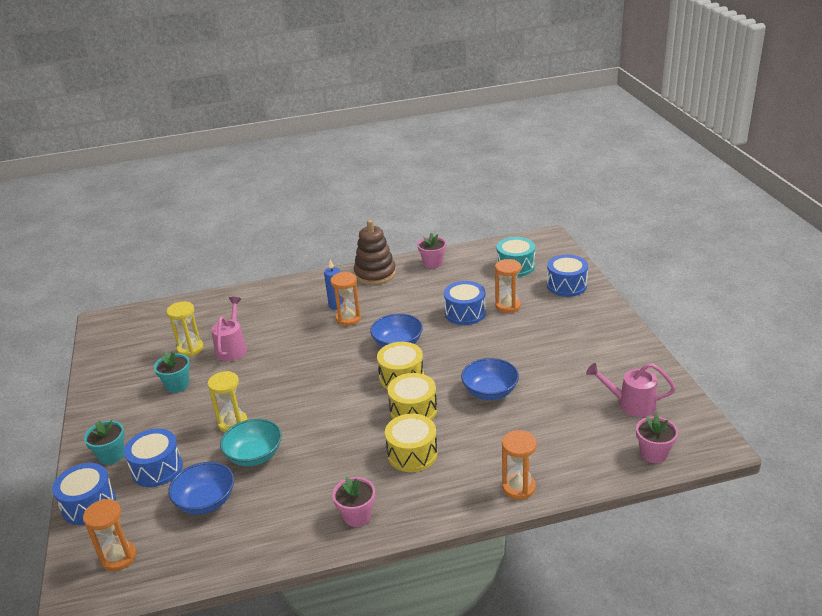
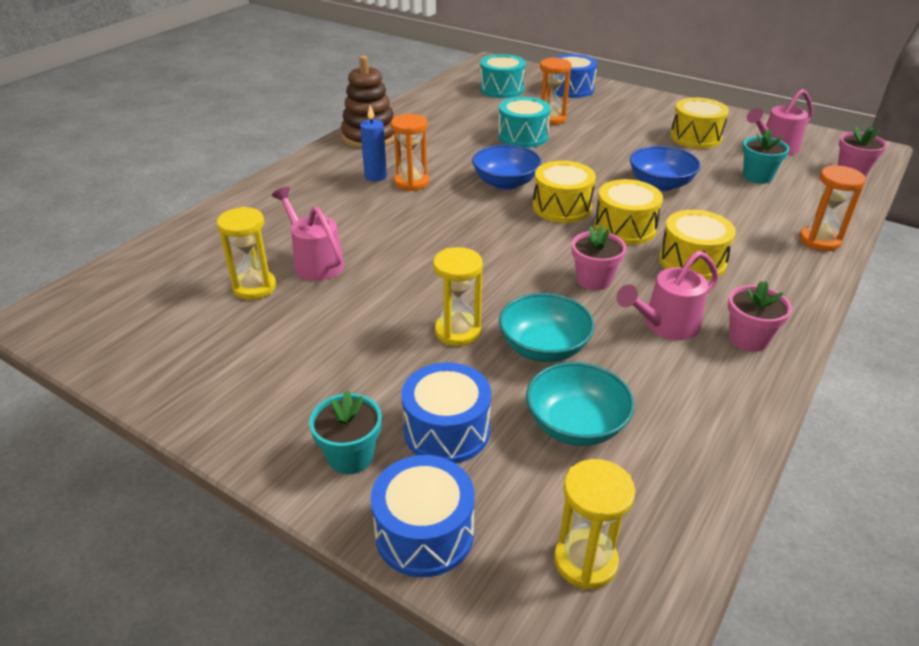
camera: 45 degrees left, 5 degrees up
(118, 557) = (585, 561): orange hourglass -> yellow hourglass
(177, 385) = (306, 331): turquoise flower pot -> turquoise flower pot (757, 176)
(206, 501) = (576, 425): blue bowl -> turquoise bowl
(328, 481) = (665, 326): none -> pink watering can
(433, 263) = (416, 110): pink flower pot -> pink flower pot (594, 280)
(465, 313) = (523, 136): blue drum -> turquoise drum
(585, 367) = (695, 137): none -> yellow drum

